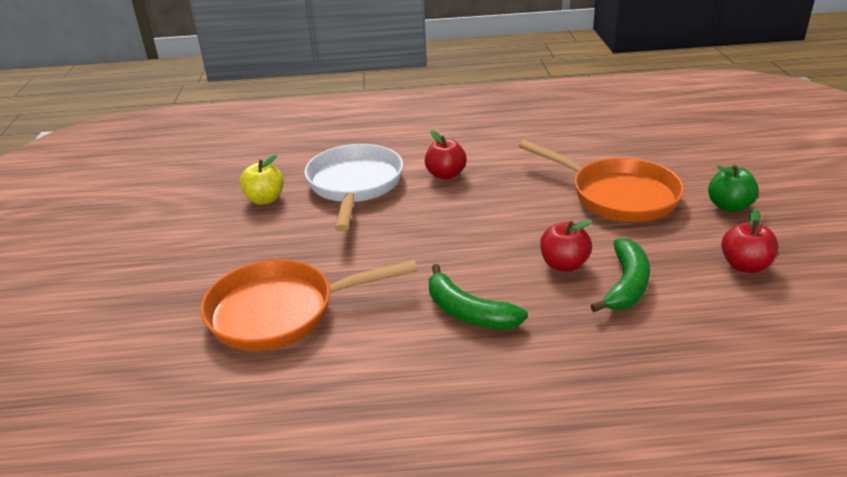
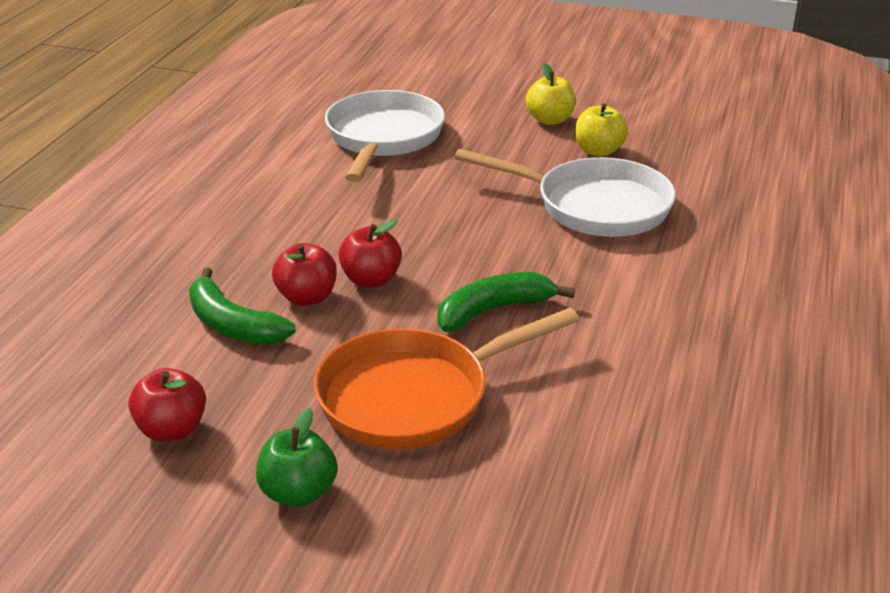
camera: 110 degrees right, 0 degrees up
(211, 231) = (550, 120): none -> yellow apple
(280, 312) = (383, 138): orange pan -> white pan
(445, 175) = (578, 273): red apple -> red apple (371, 280)
(468, 312) = (290, 221): green banana -> green banana (493, 310)

